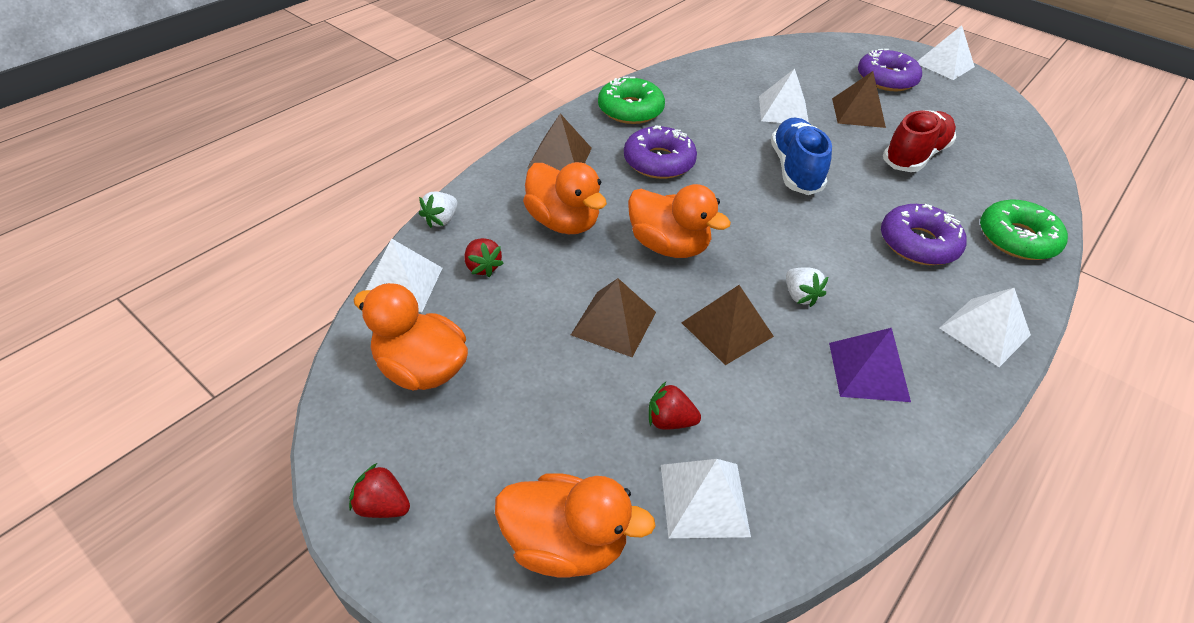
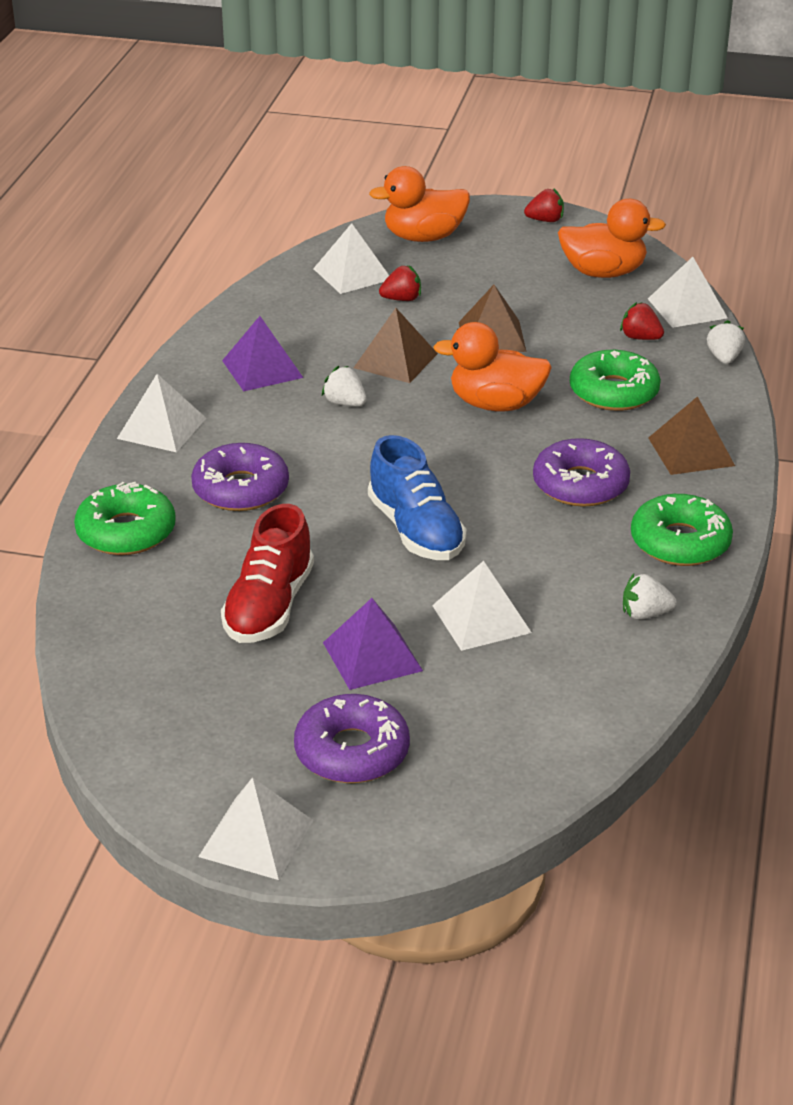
camera: 155 degrees right, 10 degrees down
(563, 222) = (614, 392): orange duck -> green donut
(688, 85) = (645, 614): none -> white strawberry
(858, 112) = (372, 656): brown pyramid -> purple pyramid

